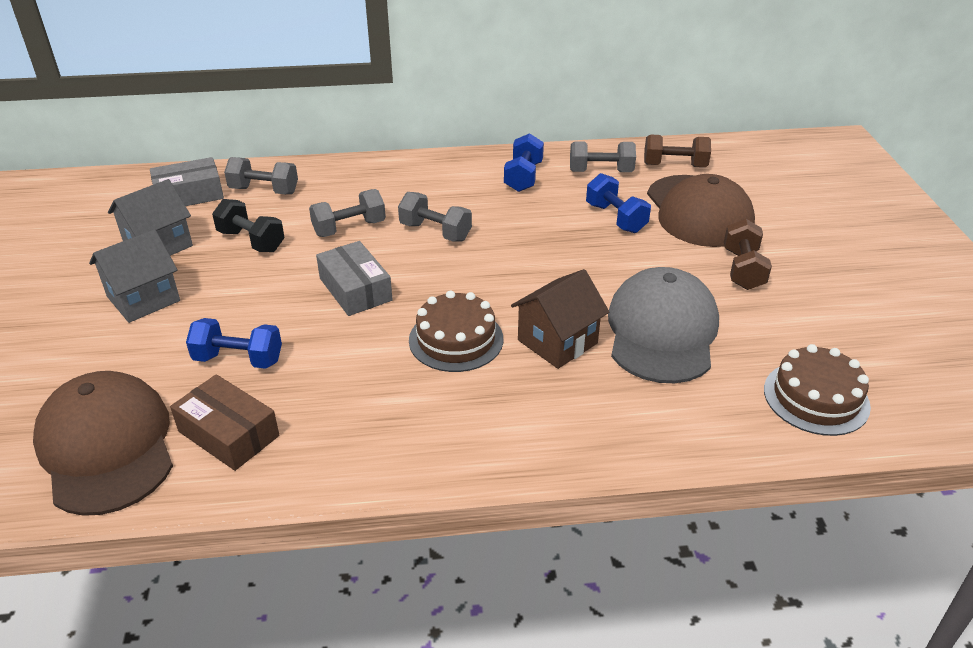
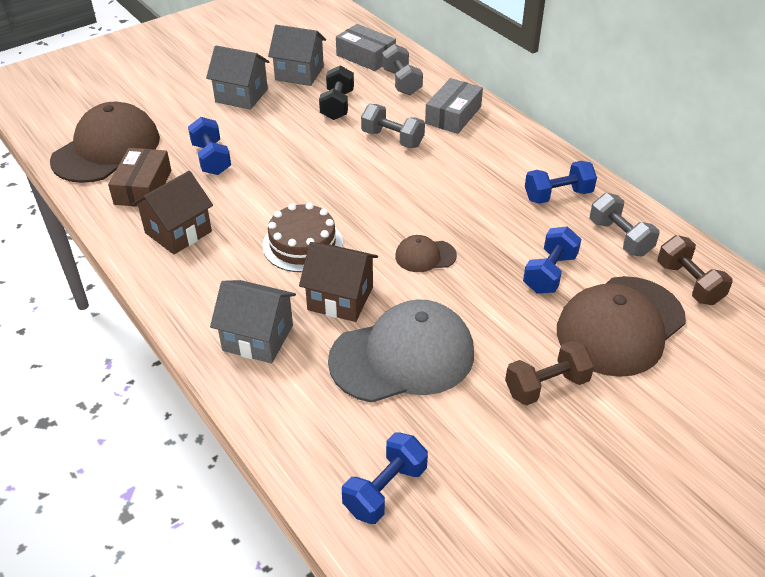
camera: 60 degrees right, 5 degrees up
(347, 427) = (178, 232): none -> brown house
(355, 289) = (322, 173): grey box -> grey box (453, 115)
(435, 232) = (427, 181): grey dumbbell -> none
(540, 271) = (425, 256): none -> brown cap
(573, 416) = (258, 338): none -> grey house
(816, 398) = (385, 490): brown cake -> blue dumbbell

